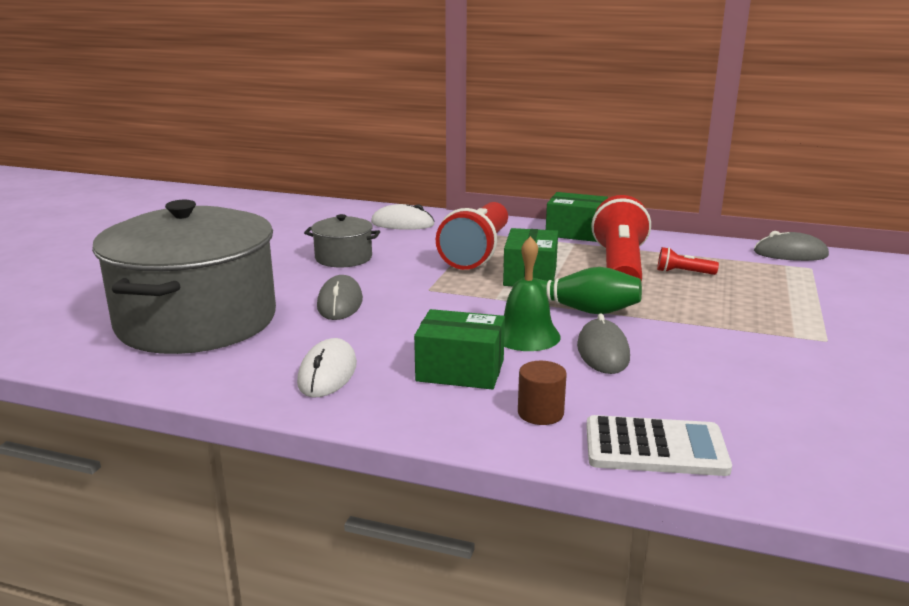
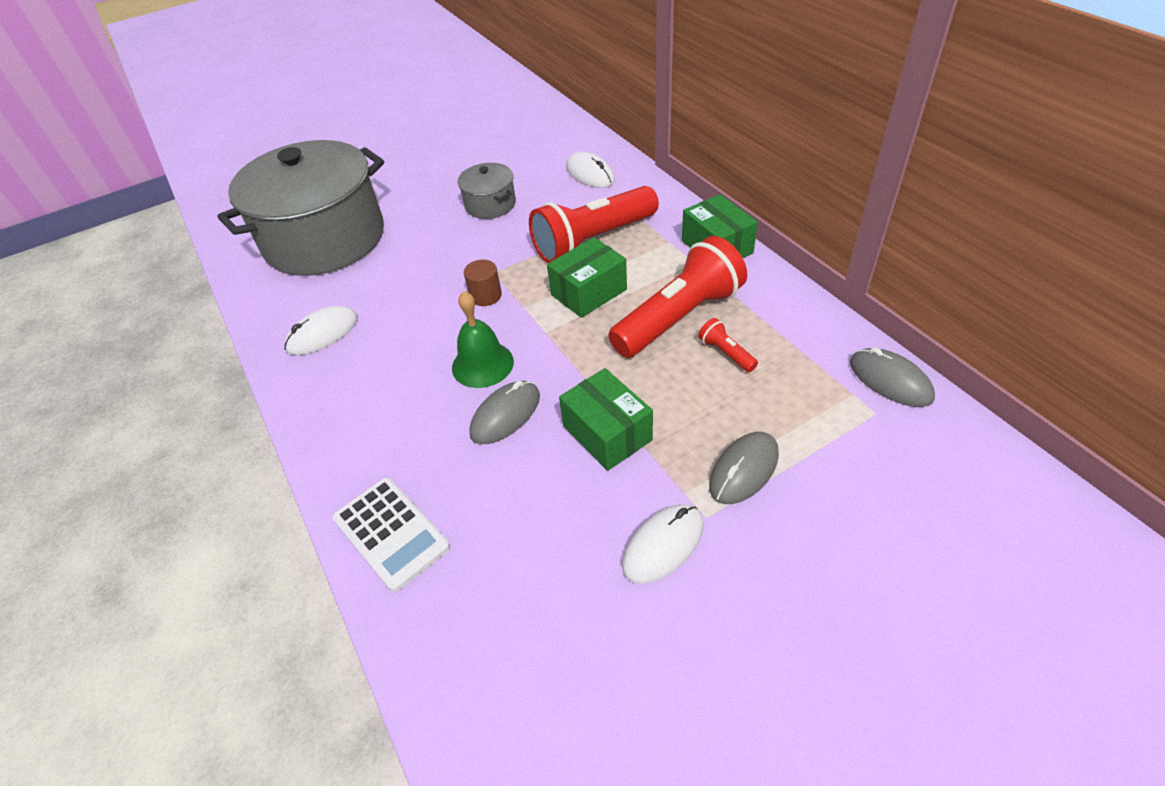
camera: 45 degrees right, 25 degrees up
(340, 303) = (420, 260): grey mouse -> grey mouse (744, 470)
(460, 370) = (392, 377): green box -> green box (607, 433)
(540, 413) = (377, 451): brown cylinder -> brown cylinder (485, 295)
(580, 310) = (563, 355): green bowling pin -> none
(834, 362) = (663, 545): none -> white mouse

